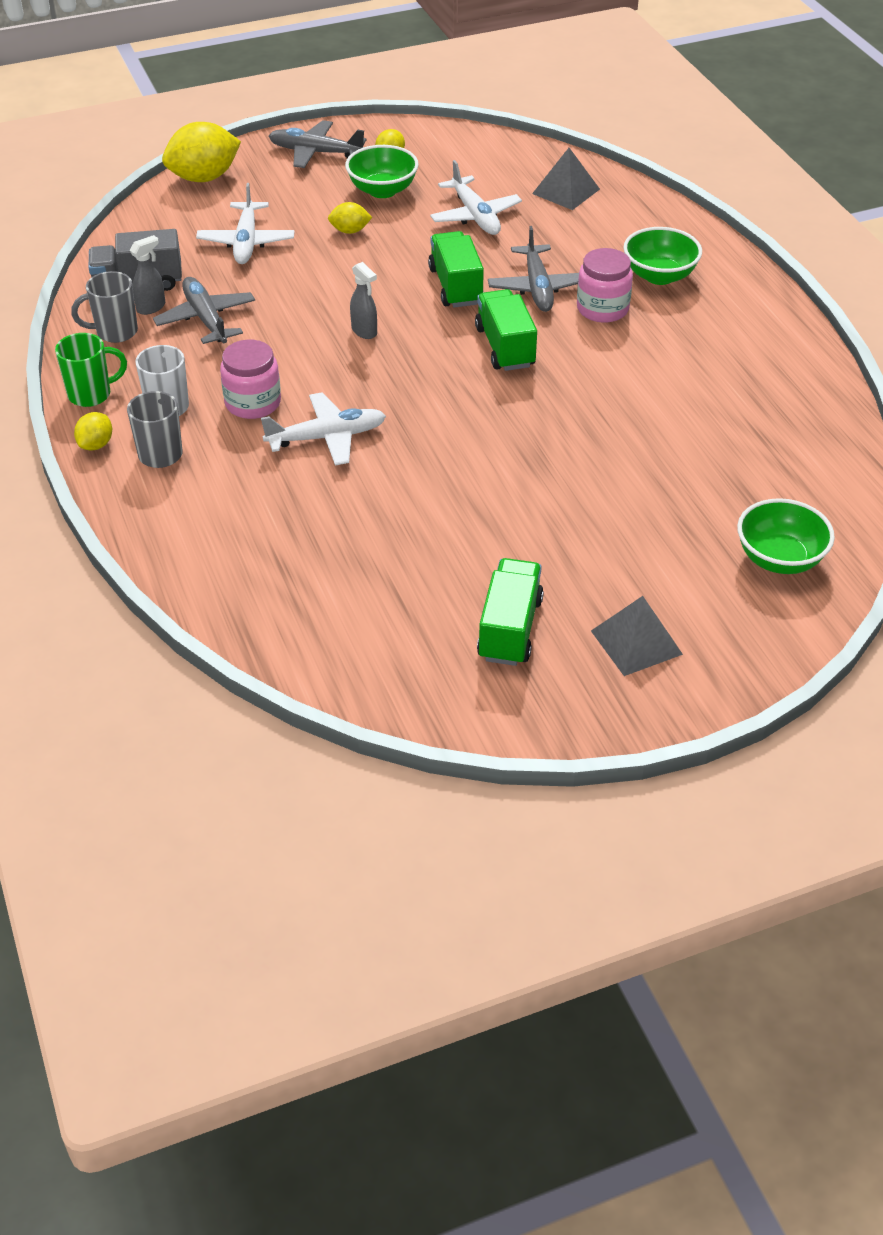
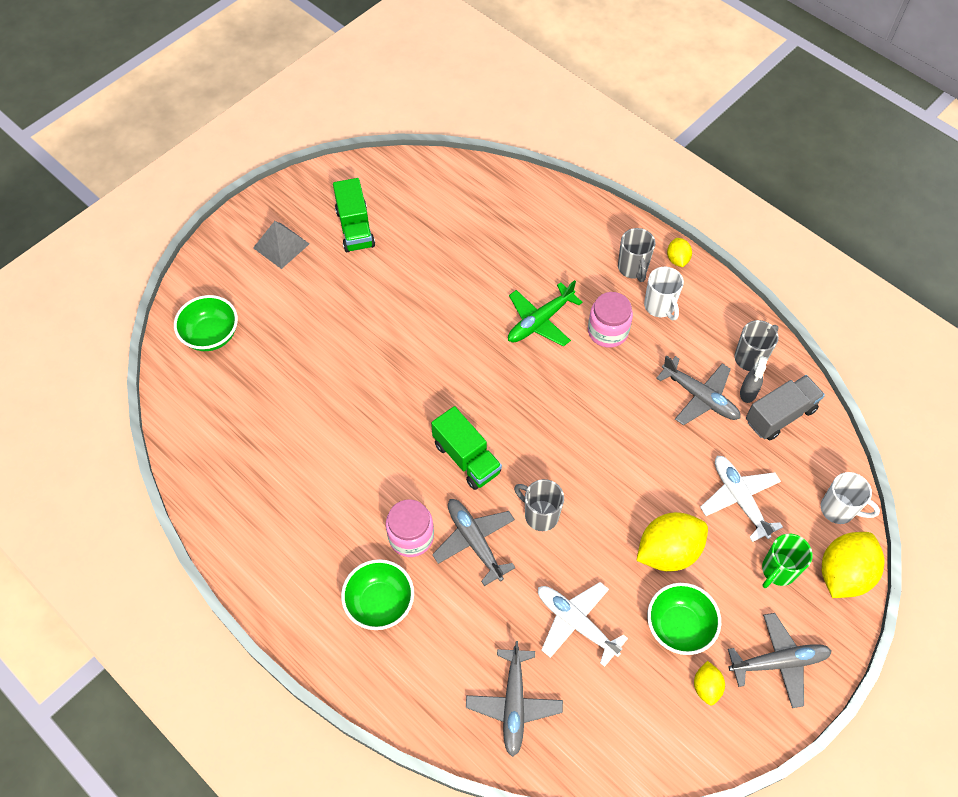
camera: 155 degrees right, 15 degrees up
(91, 394) = (716, 296): green mug -> green mug (778, 570)
(160, 211) = (838, 509): none -> white mug
(326, 437) = (540, 321): white plane -> green plane
(350, 231) = (668, 551): yellow lemon -> yellow lemon, size x1.97
(364, 331) = (578, 432): grey spray bottle -> none
(456, 286) = (540, 515): green truck -> grey mug
(566, 191) = (514, 703): grey pyramid -> grey plane

